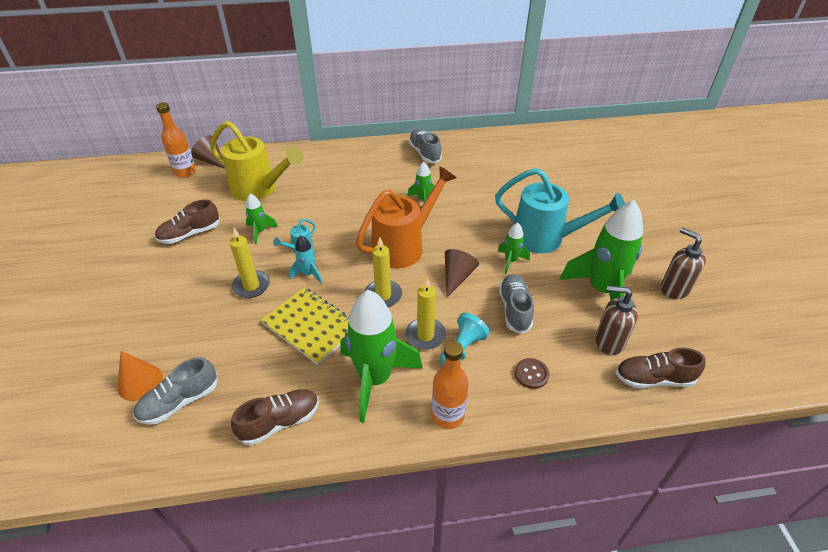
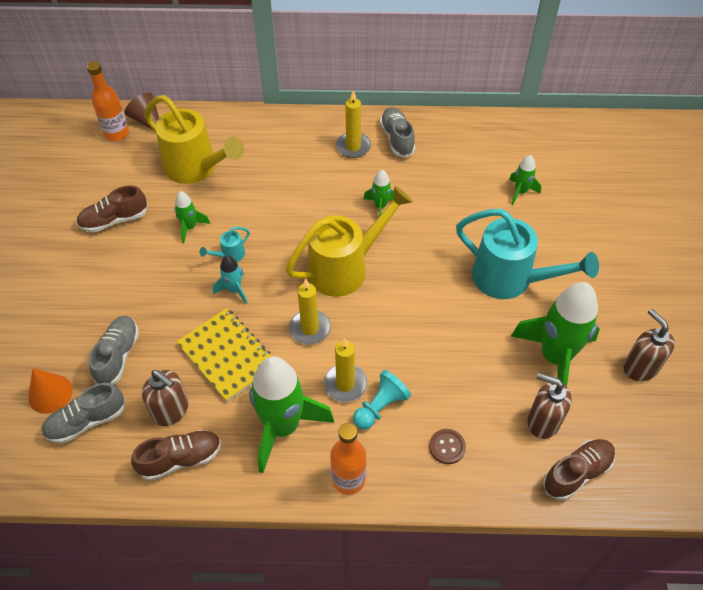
camera: 10 degrees right, 10 degrees up
(251, 286) = (172, 296): yellow candle -> yellow candle (353, 147)
(264, 380) = (171, 410): none -> brown soap dispenser
(404, 246) = (345, 268): orange watering can -> yellow watering can
(457, 277) = (396, 317): brown cone -> none
(511, 261) = (461, 304): green rocket -> green rocket (520, 192)
(514, 309) = (449, 367): grey shoe -> grey shoe (118, 356)
(653, 379) = (577, 473): brown shoe -> brown shoe turned 135 degrees clockwise

